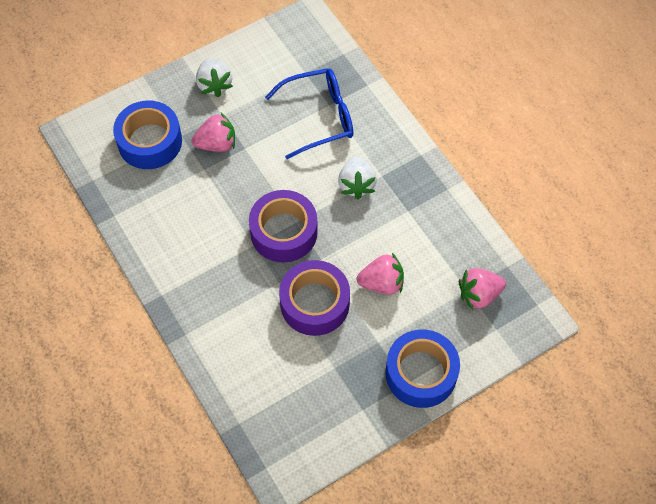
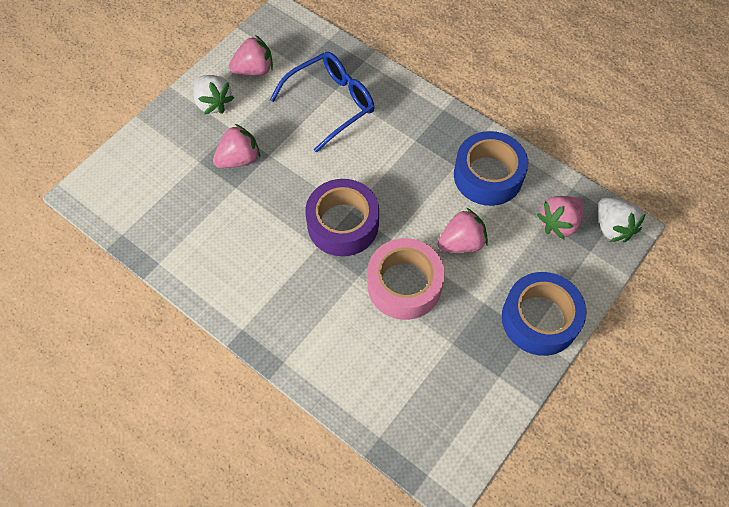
camera: 20 degrees left, 0 degrees up
(150, 141) = (168, 177): blue tape -> blue tape (488, 175)
(263, 64) = (254, 70): none -> pink strawberry
(315, 303) = (404, 285): purple tape -> pink tape
(356, 185) = (395, 156): white strawberry -> white strawberry (612, 227)

